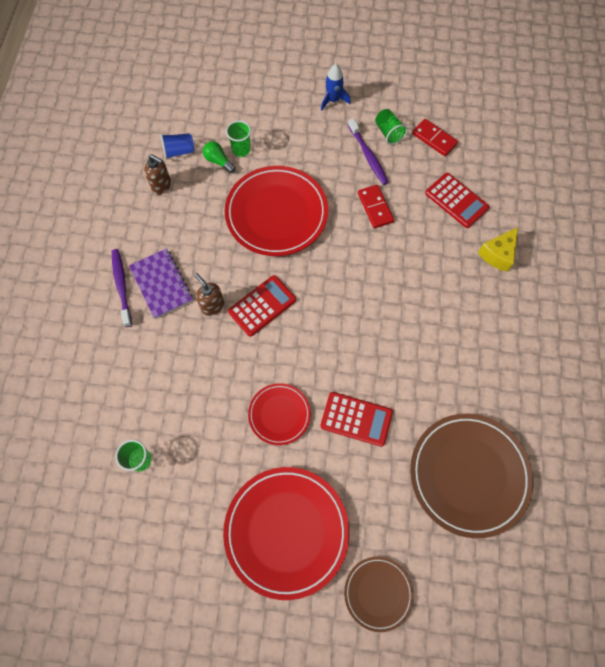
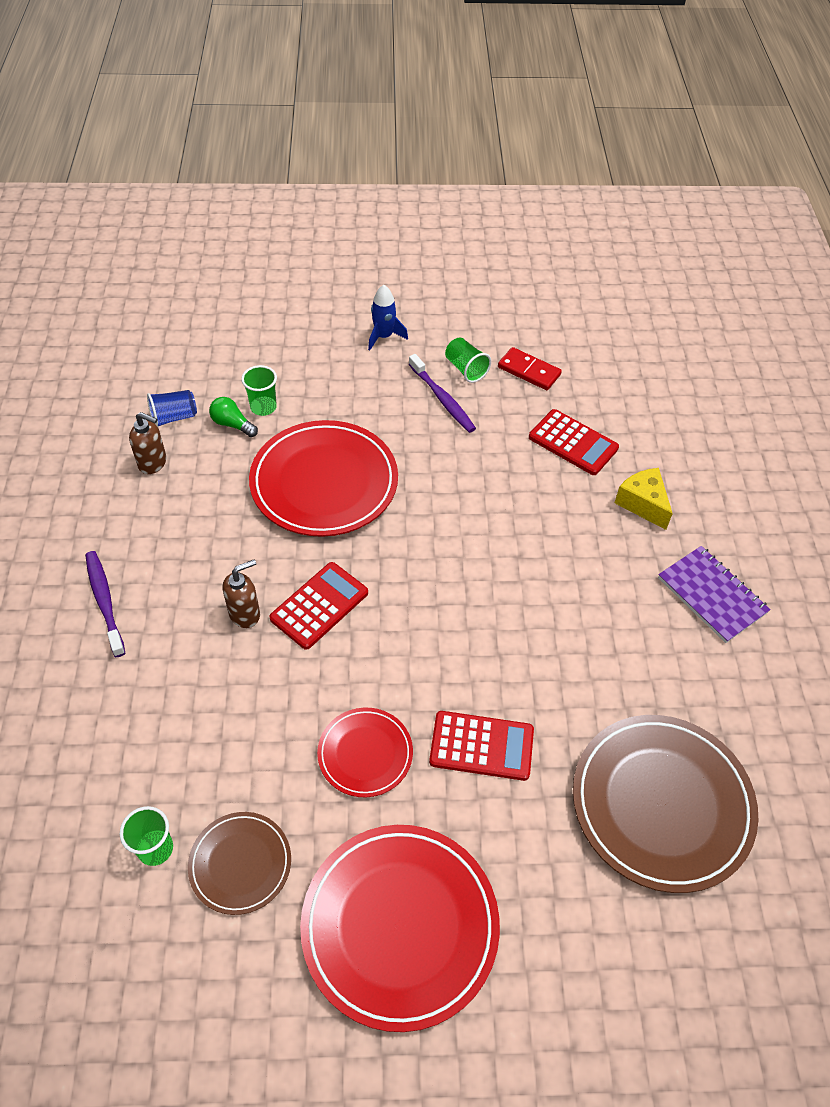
camera: 10 degrees left, 15 degrees down
(161, 284) = (165, 592): purple notebook -> purple notebook (712, 595)
(212, 306) = (245, 614): brown soap dispenser -> brown soap dispenser turned 105 degrees clockwise
(375, 207) = (462, 462): red domino -> none
(378, 593) = (557, 1001): brown plate -> brown plate (240, 864)
(498, 254) = (642, 504): yellow cheese -> yellow cheese turned 120 degrees clockwise

